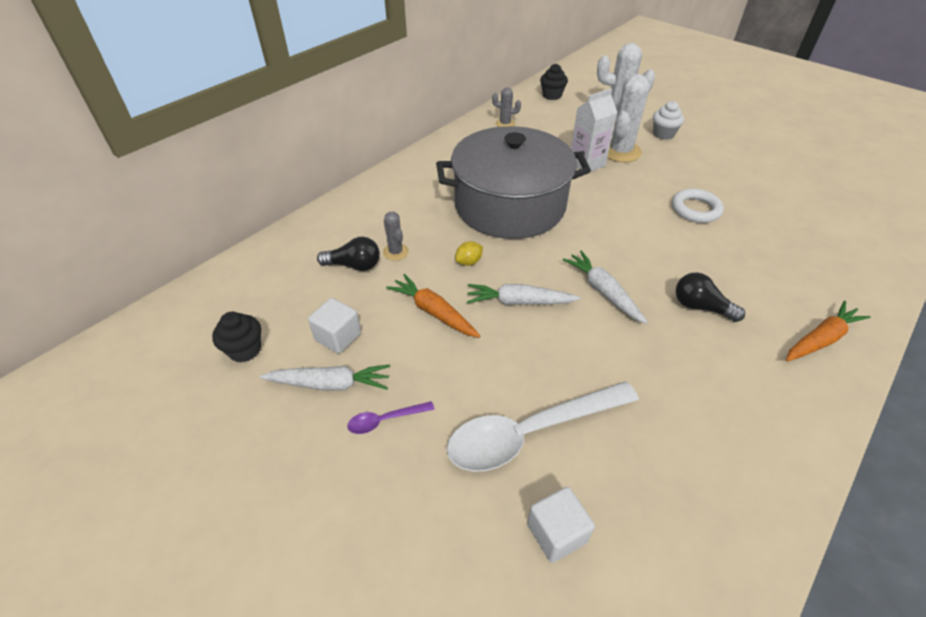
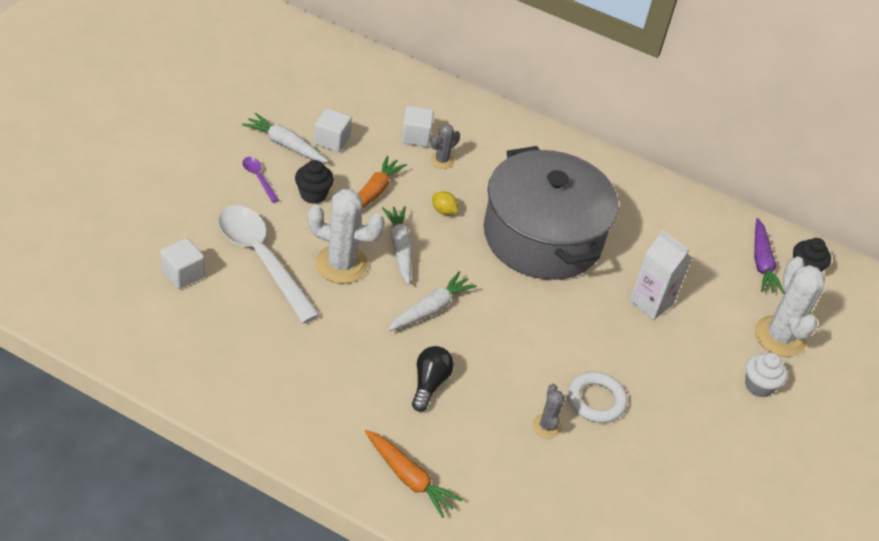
camera: 70 degrees right, 0 degrees up
(245, 350) = (307, 94): black cupcake -> black cupcake (313, 194)
(330, 384) = (285, 145): white carrot -> white carrot turned 135 degrees clockwise
(354, 265) = (416, 137): black light bulb -> white cube
(505, 124) = (707, 226): grey cactus -> grey cactus (546, 426)
(544, 109) = (762, 263): none -> purple carrot
(620, 151) = (693, 337): white cactus -> white cactus (341, 264)

